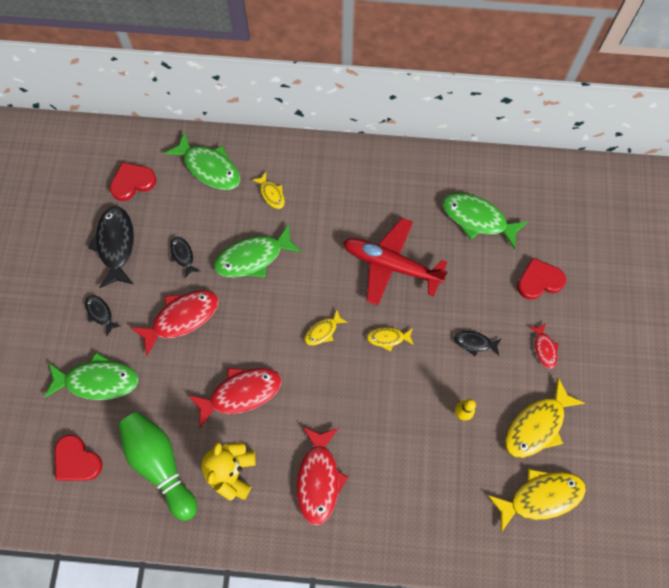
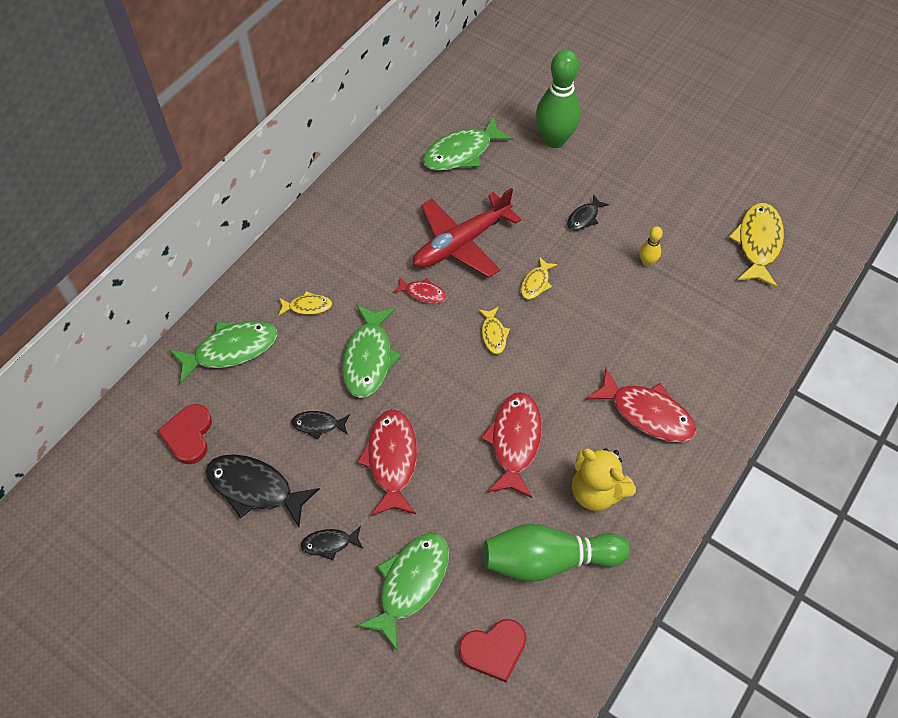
camera: 60 degrees left, 10 degrees down
(537, 425) = (691, 212): yellow fish -> none
(539, 281) = (554, 140): red heart -> green bowling pin
(544, 348) = (622, 170): red fish -> red fish (423, 293)

